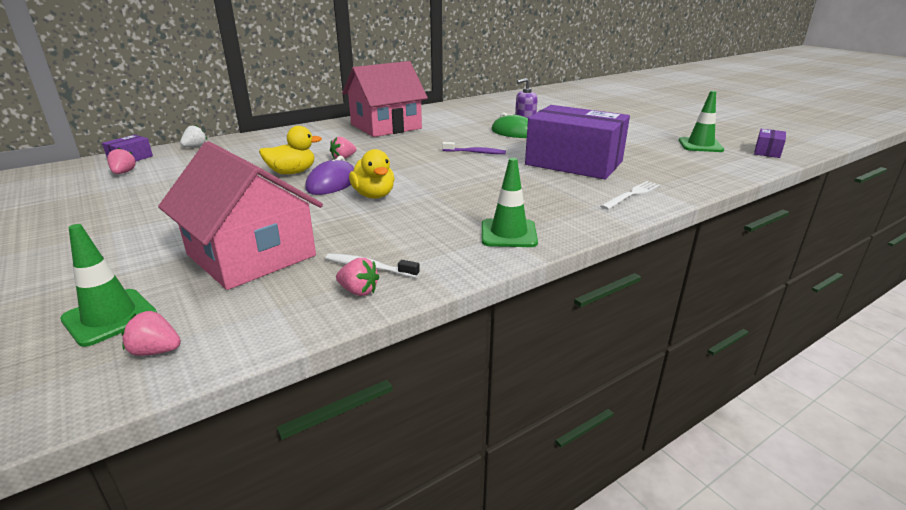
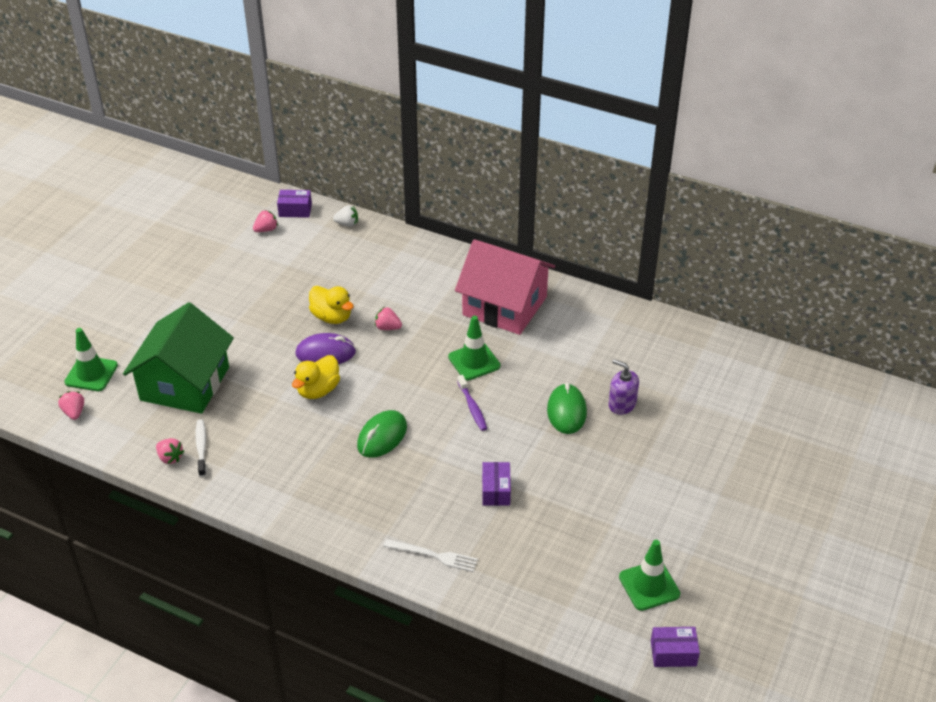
camera: 60 degrees right, 15 degrees up
(251, 255) = (185, 383): pink house -> green house
(358, 291) = (170, 458): pink strawberry -> pink strawberry turned 45 degrees counterclockwise
(468, 184) = (382, 436): none -> green mouse
(508, 234) = (296, 498): green traffic cone -> green traffic cone (474, 361)
(574, 163) = (496, 490): purple box -> purple box, size x0.41

